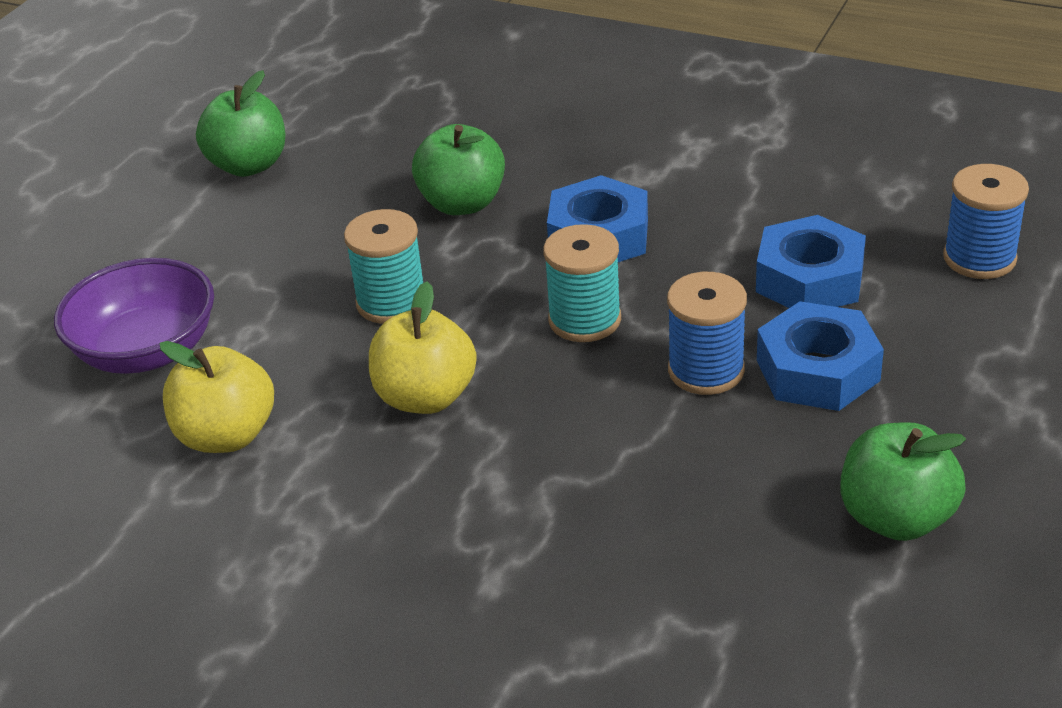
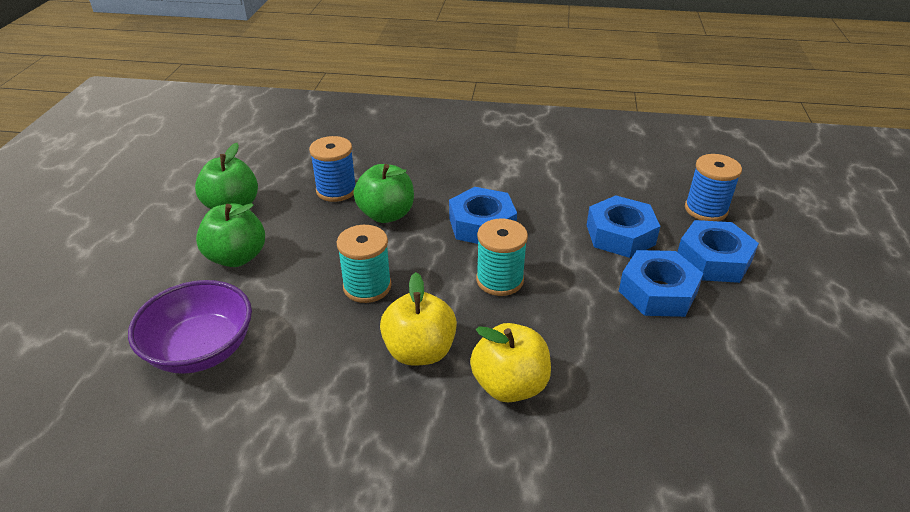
camera: 20 degrees left, 0 degrees up
(227, 435) = (285, 406): yellow apple -> yellow apple (509, 385)
(706, 370) = (592, 302): blue spool -> blue spool (336, 190)
(896, 518) = (761, 384): green apple -> green apple (237, 257)
(939, 337) = (713, 260): none -> blue nut

